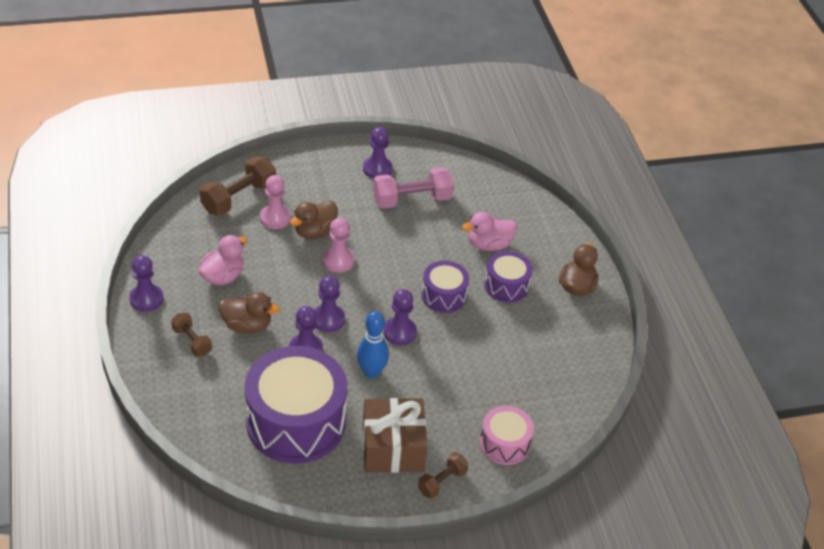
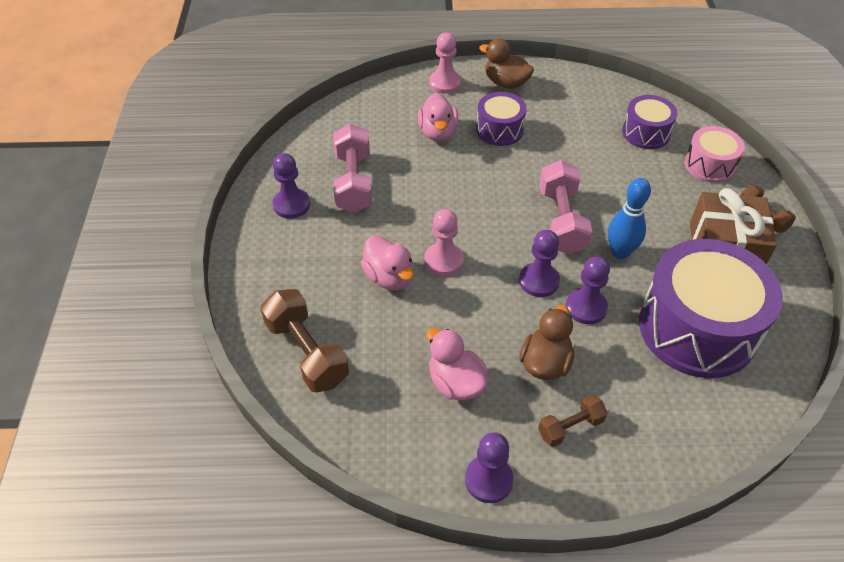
camera: 75 degrees left, 5 degrees up
(275, 218) = (355, 315): pink pawn -> pink pawn (445, 83)
(315, 231) = (389, 277): brown duck -> pink duck
(400, 332) = (561, 221): purple pawn -> pink dumbbell
(444, 295) = (509, 178): purple drum -> purple drum (646, 133)

